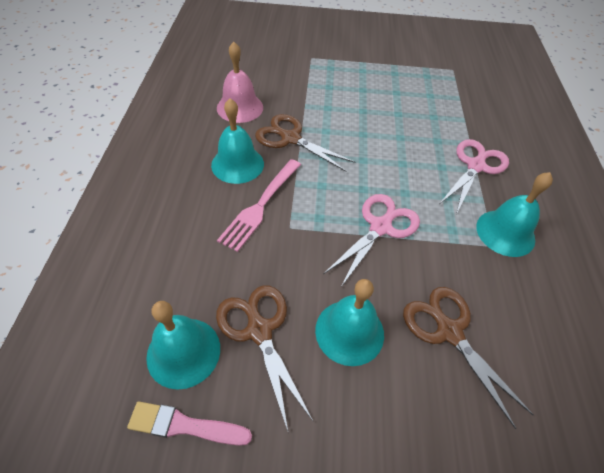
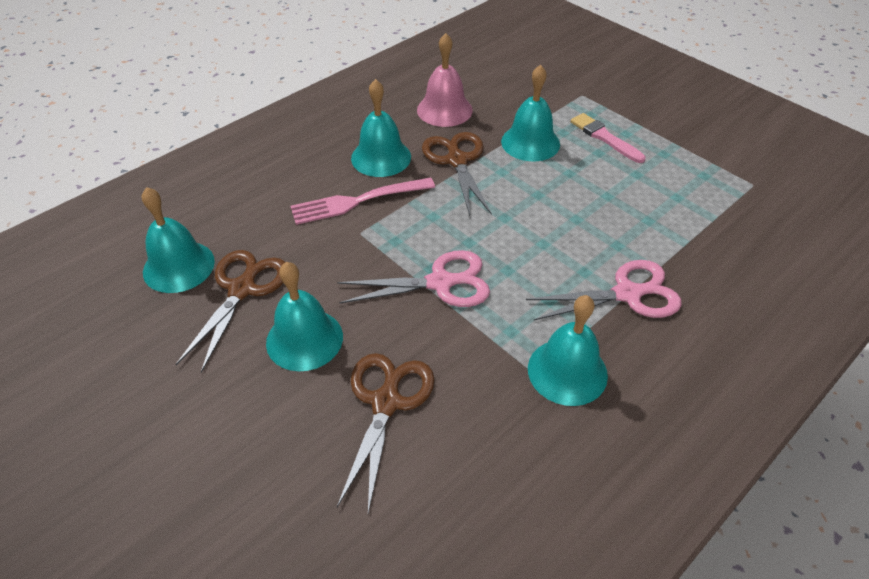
camera: 45 degrees right, 5 degrees down
(185, 425) = (127, 310): pink brush -> pink brush (604, 137)
(319, 103) = (530, 142): none -> turquoise bell

